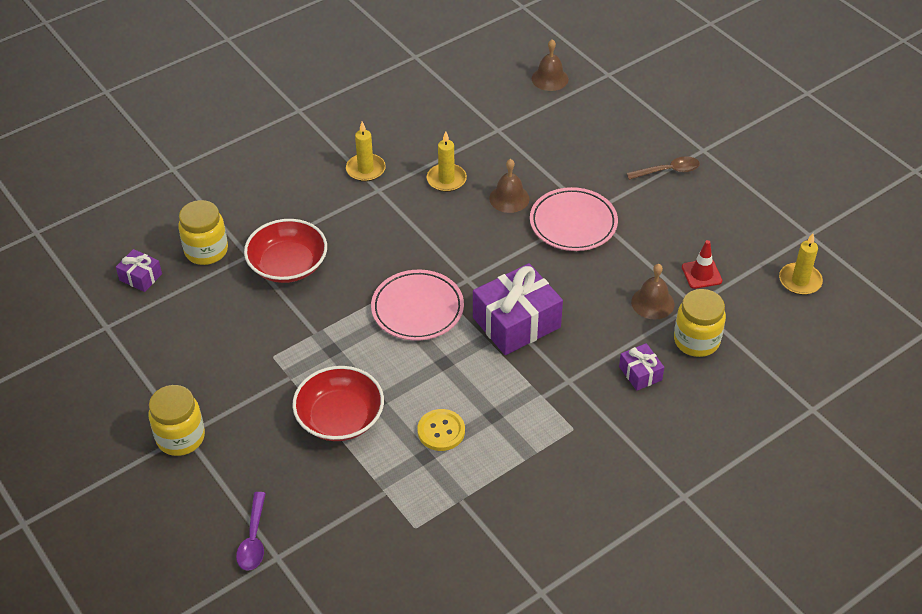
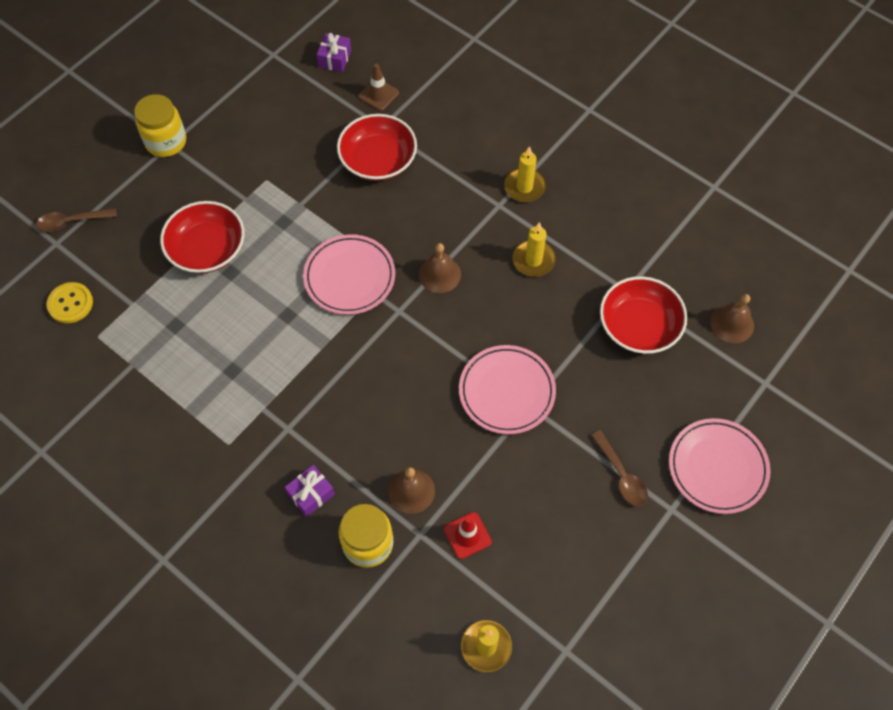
camera: 75 degrees right, 15 degrees up
(206, 251) = (378, 94): yellow jar -> brown traffic cone
(253, 539) = (72, 222): purple spoon -> brown spoon
(441, 431) = (206, 332): yellow button -> yellow button (70, 303)
(509, 198) = (525, 323): brown bell -> brown bell (439, 274)
(516, 322) = (352, 366): purple gift -> none
(534, 130) = (639, 326): none -> red bowl
(674, 117) = (717, 467): none -> pink plate

